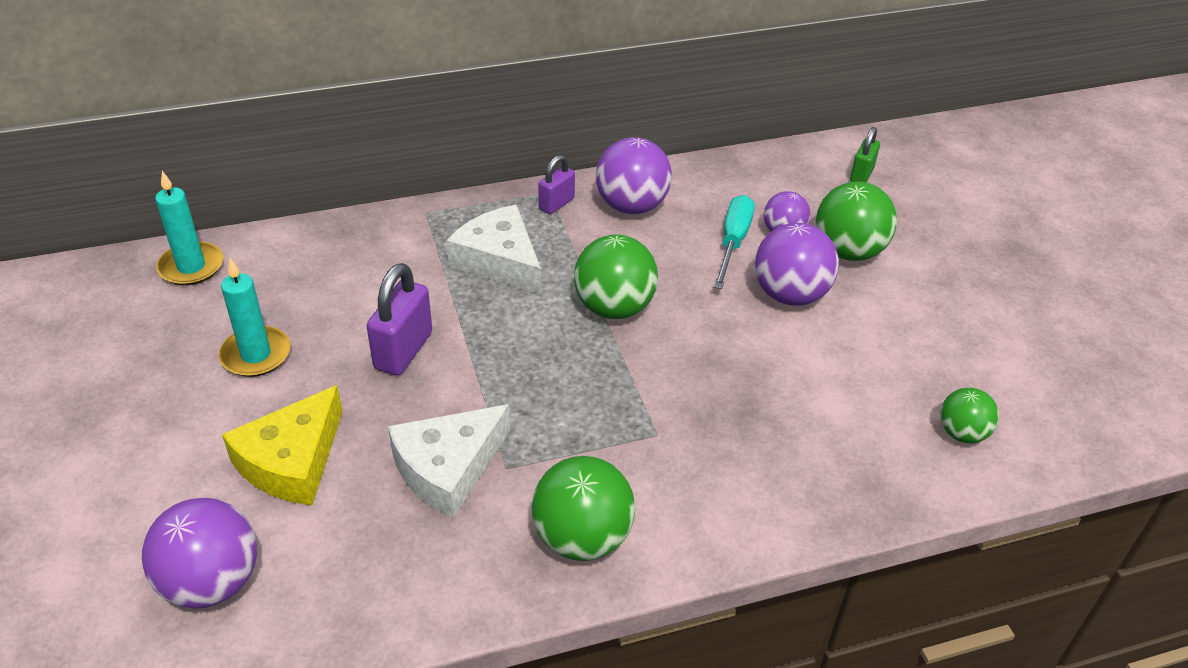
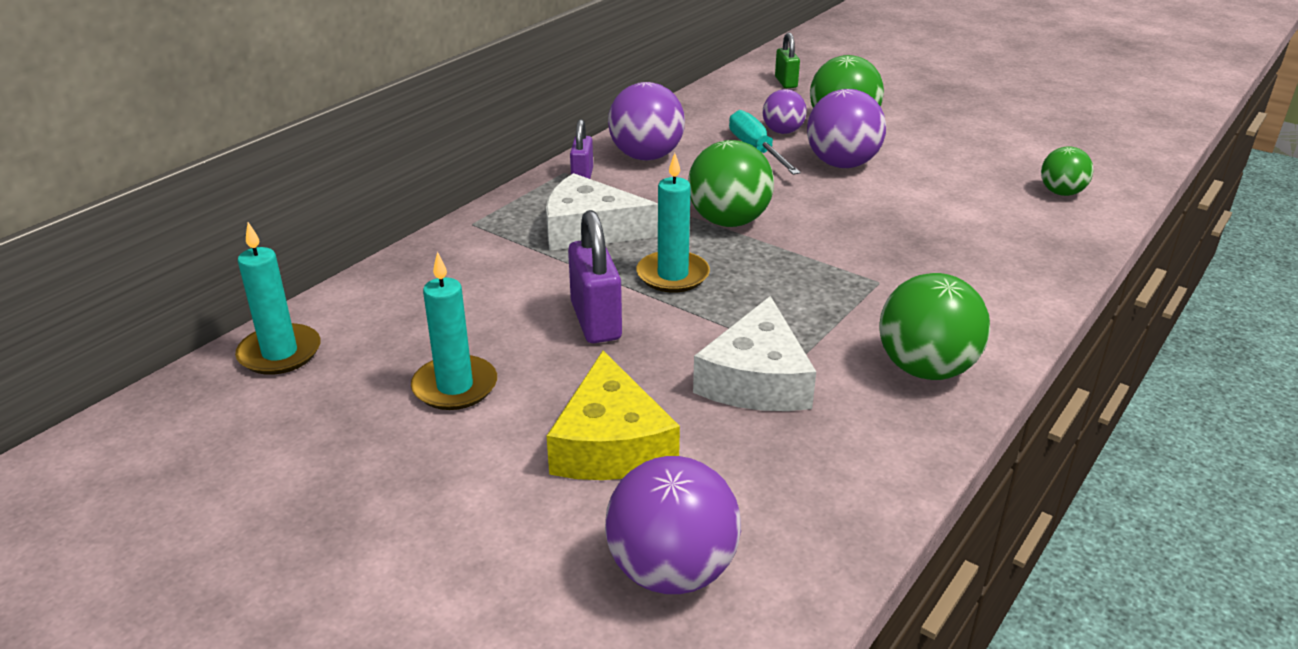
camera: 35 degrees left, 10 degrees down
(506, 338) = (672, 275): none -> turquoise candle

